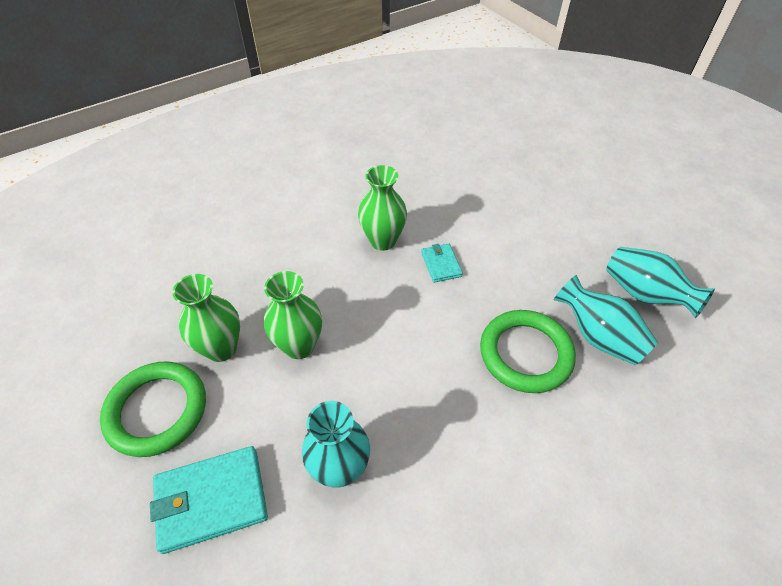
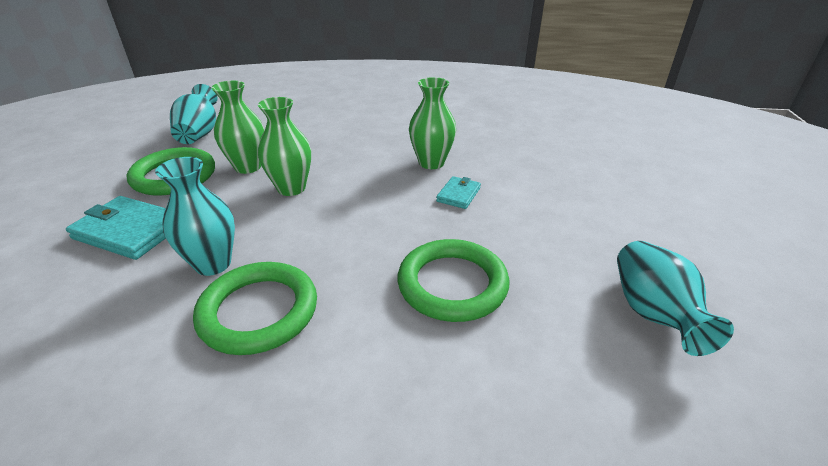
camera: 40 degrees right, 15 degrees down
(432, 478) = (258, 311): none -> green ring
(598, 336) = (547, 314): turquoise vase -> turquoise vase (199, 133)

